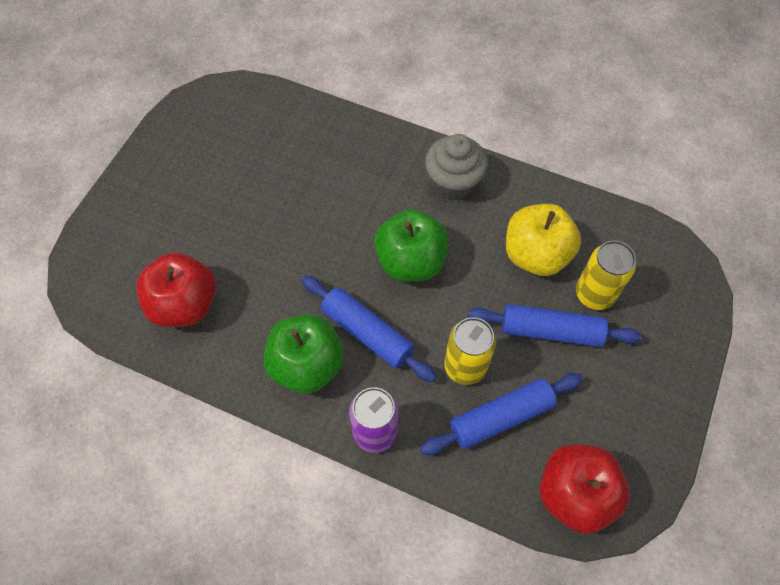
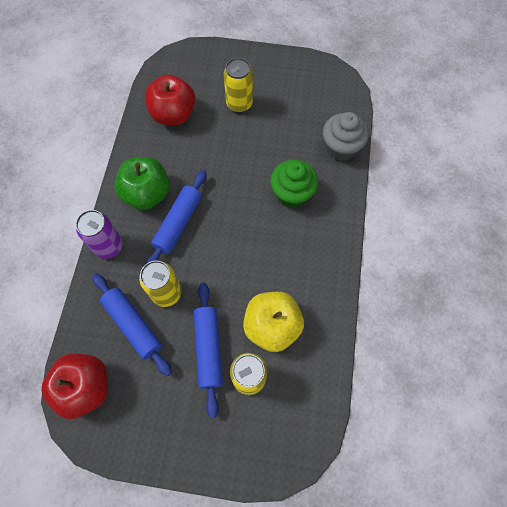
camera: 75 degrees right, 5 degrees up
(203, 217) = (239, 104): none -> yellow can
(366, 190) = (292, 194): none -> green cupcake
(410, 261) = (241, 238): green apple -> none
(453, 183) = (318, 252): grey cupcake -> grey cupcake (340, 148)

